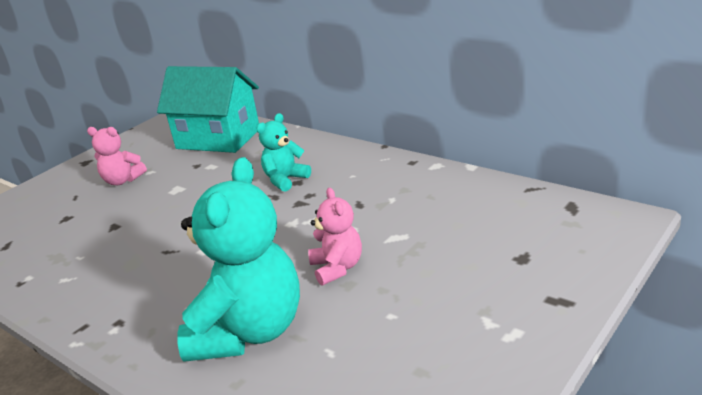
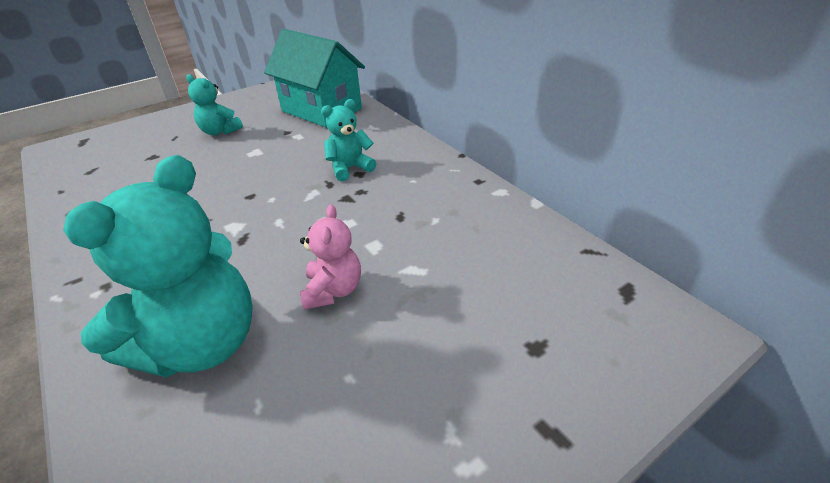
camera: 15 degrees right, 10 degrees up
(122, 180) = (220, 131): pink teddy bear -> turquoise teddy bear

